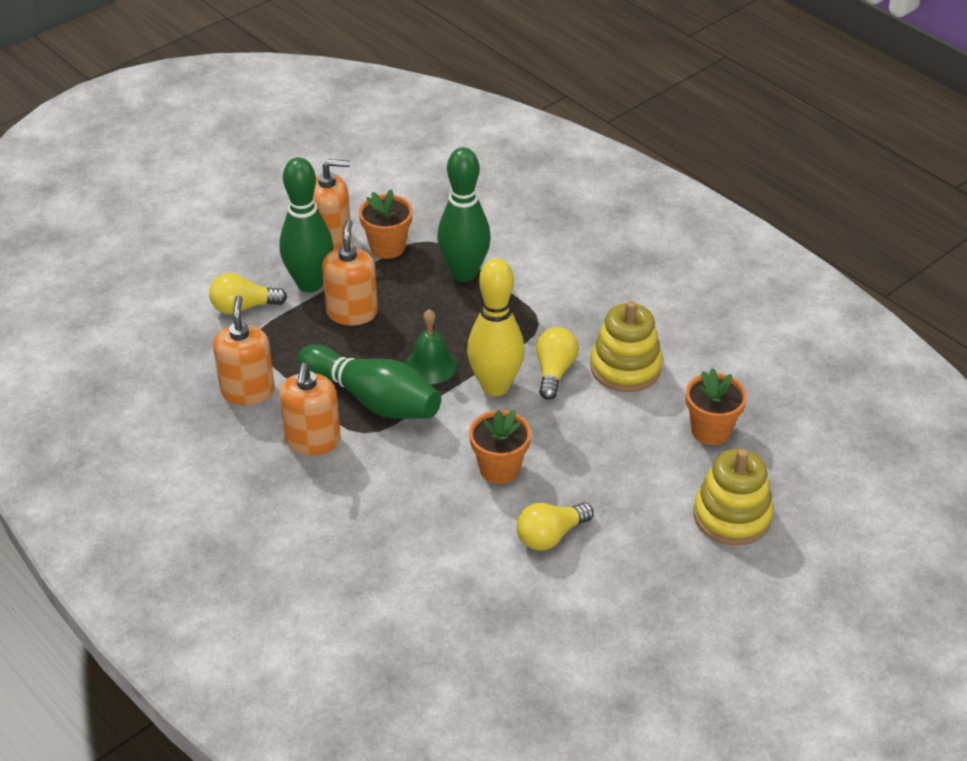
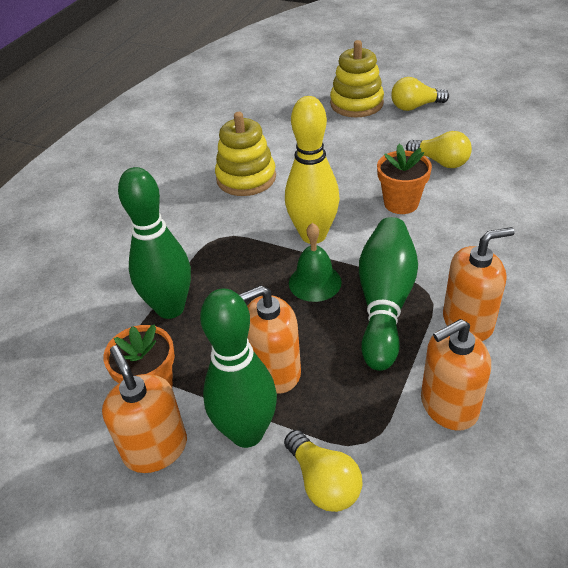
camera: 110 degrees left, 0 degrees up
(554, 371) = (274, 210): yellow light bulb -> yellow light bulb (415, 106)
(710, 430) = (286, 128): orange flower pot -> none

